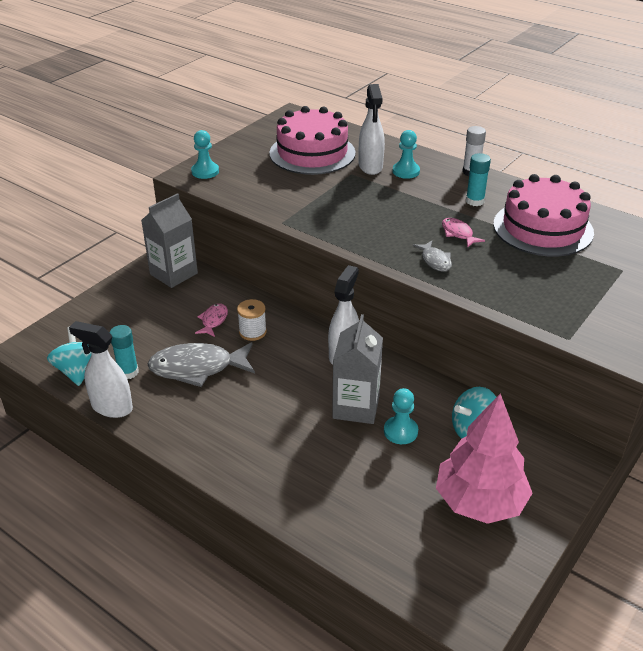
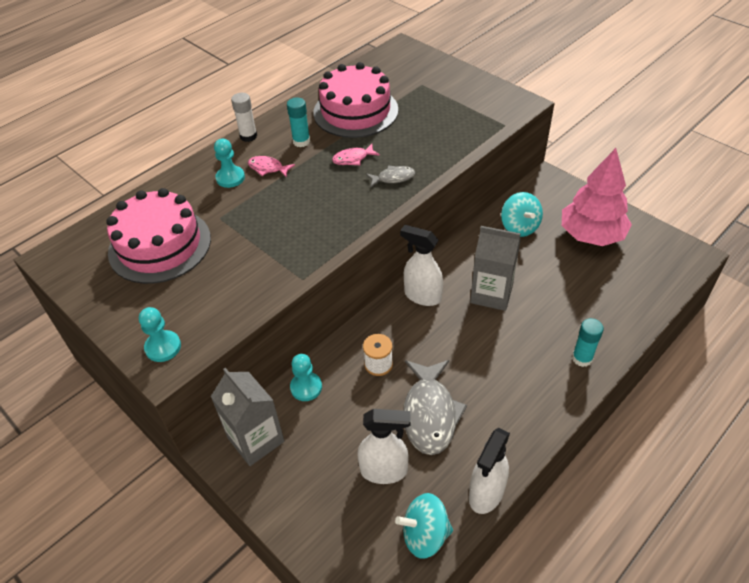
camera: 80 degrees left, 10 degrees up
(128, 372) = (431, 480): turquoise glue stick -> turquoise glue stick (582, 358)
(213, 321) = (354, 399): pink fish -> pink fish (268, 168)
(370, 167) = (210, 202): white spray bottle -> white spray bottle (384, 470)
(400, 431) = (520, 269): turquoise pawn -> turquoise pawn (306, 387)

